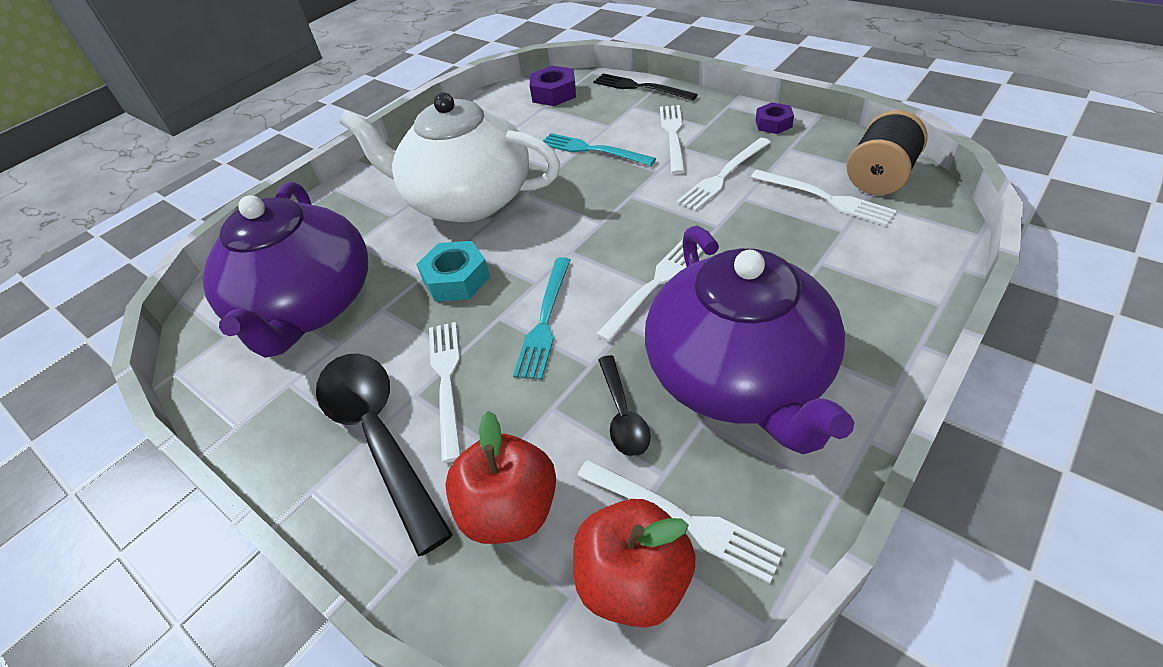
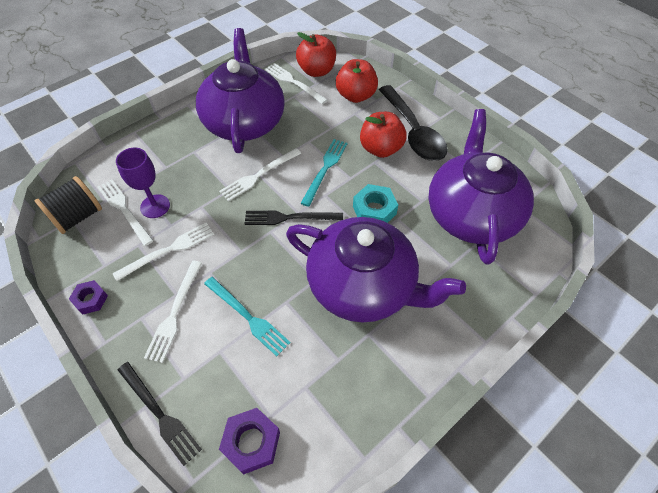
camera: 175 degrees left, 10 degrees up
(447, 382) = (381, 149): white fork -> red apple
(467, 199) = (363, 286): white teapot -> purple teapot
(580, 242) = (289, 218): none -> black fork
(623, 415) = (301, 118): black spoon -> none
(785, 211) = (155, 206): none -> purple goblet

